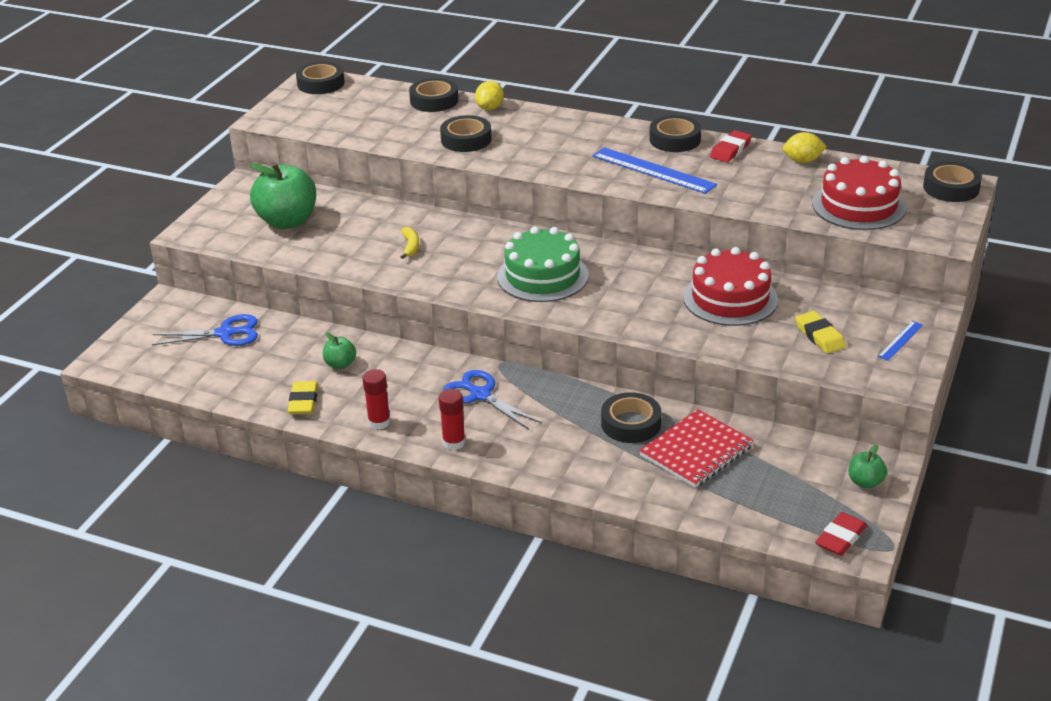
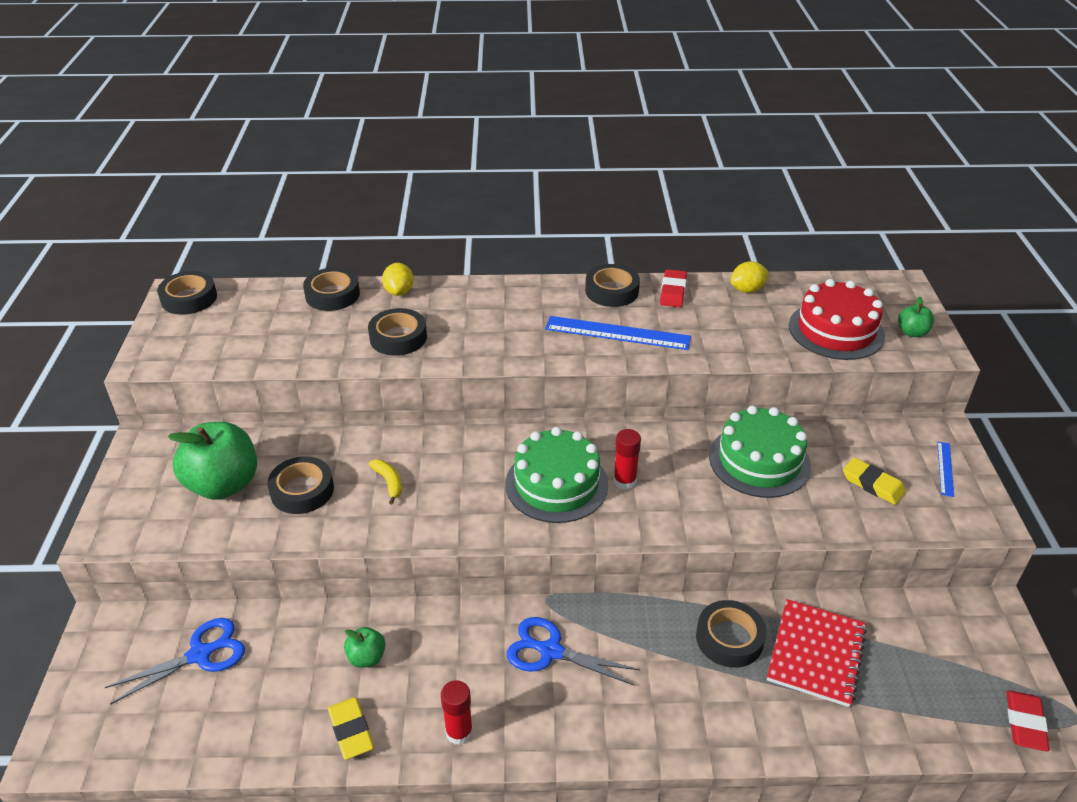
camera: 25 degrees left, 5 degrees up
(454, 442) = (561, 733): red glue stick -> red glue stick (624, 481)
(730, 298) = (759, 461): red cake -> green cake
(865, 482) = (993, 639): green apple -> green apple (912, 332)
(951, 188) = (896, 291): black tape -> black tape (302, 490)

